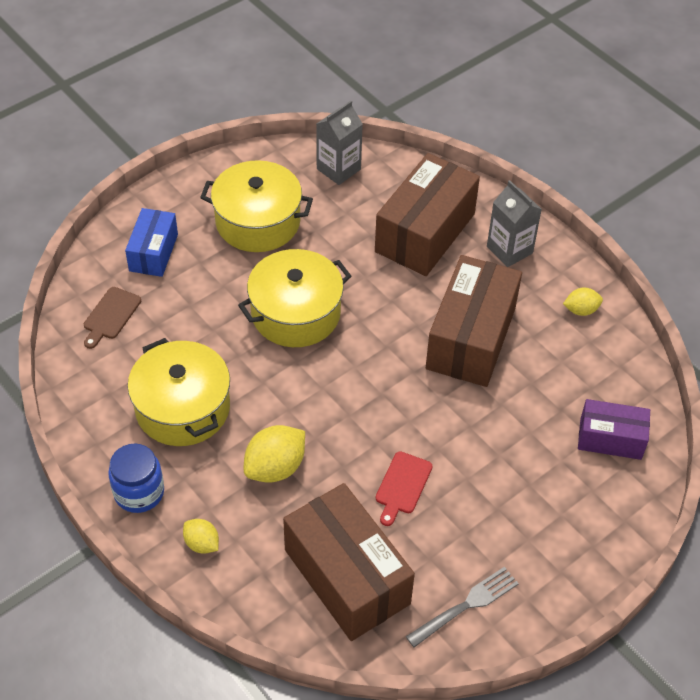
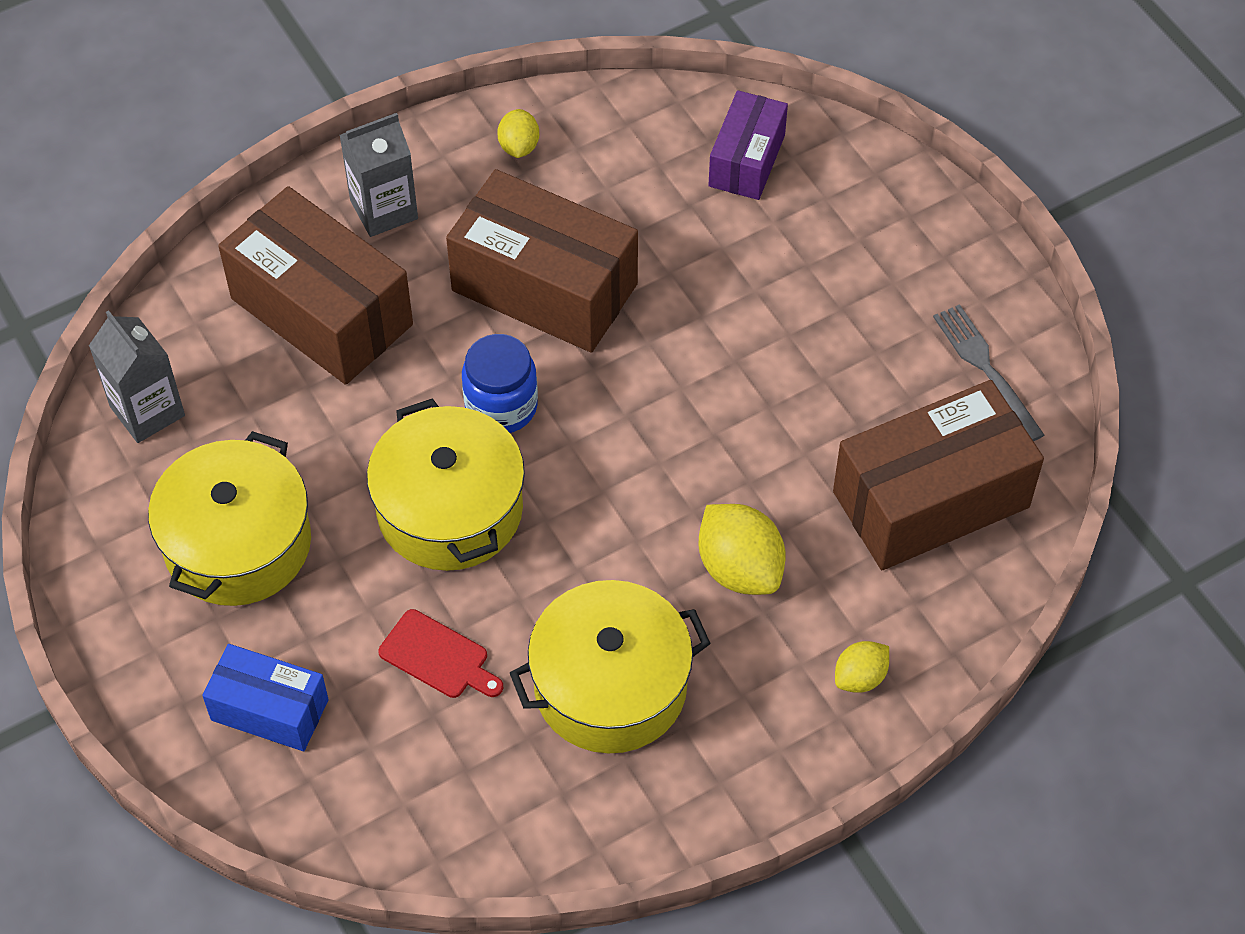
camera: 80 degrees left, 5 degrees up
(110, 315) = (398, 785): brown cutting board -> none
(139, 492) = (760, 758): blue jar -> blue jar (501, 406)
(402, 486) = (791, 412): red cutting board -> red cutting board (438, 657)

